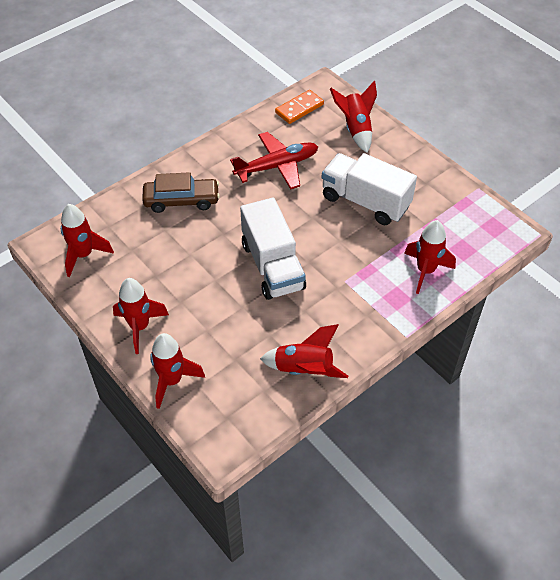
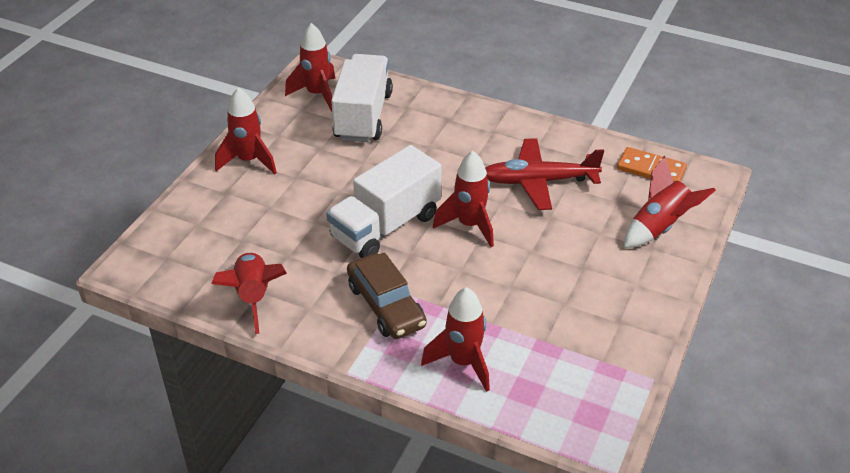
camera: 65 degrees right, 10 degrees down
(172, 381) = (194, 204): red rocket -> red rocket (469, 225)
(181, 200) = (433, 130): brown car -> brown car (386, 306)
(276, 166) = (539, 181): red plane -> red plane turned 135 degrees clockwise
(365, 201) = (540, 273): white truck -> white truck (363, 116)

